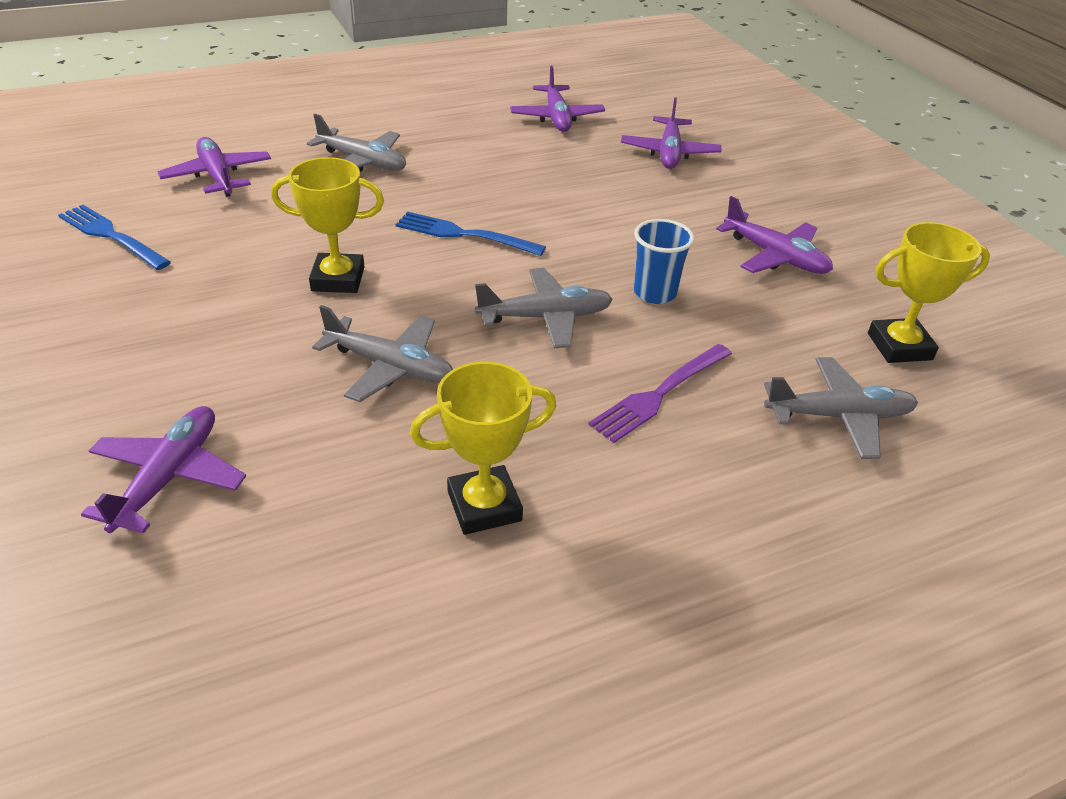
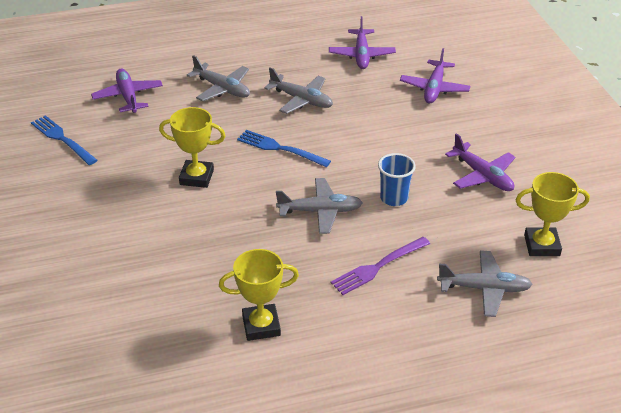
camera: 10 degrees right, 0 degrees up
(169, 477) = (93, 296): purple plane -> none
(390, 367) = (221, 238): grey plane -> grey plane (301, 100)

